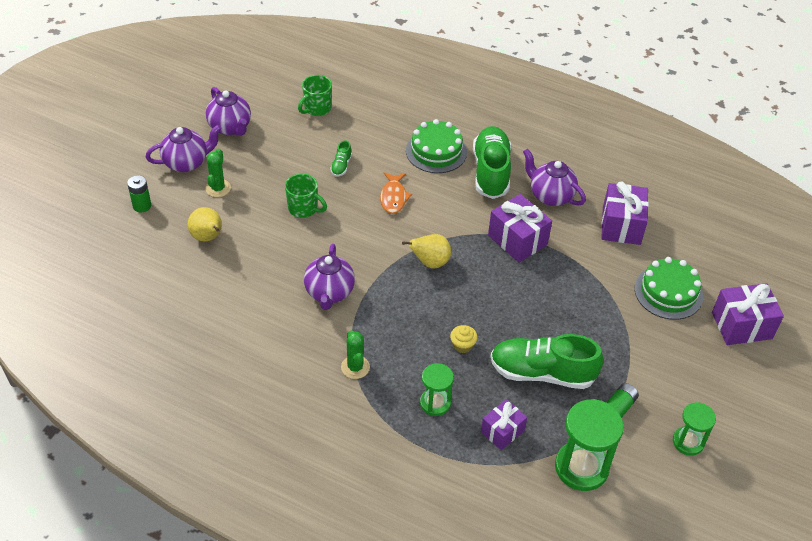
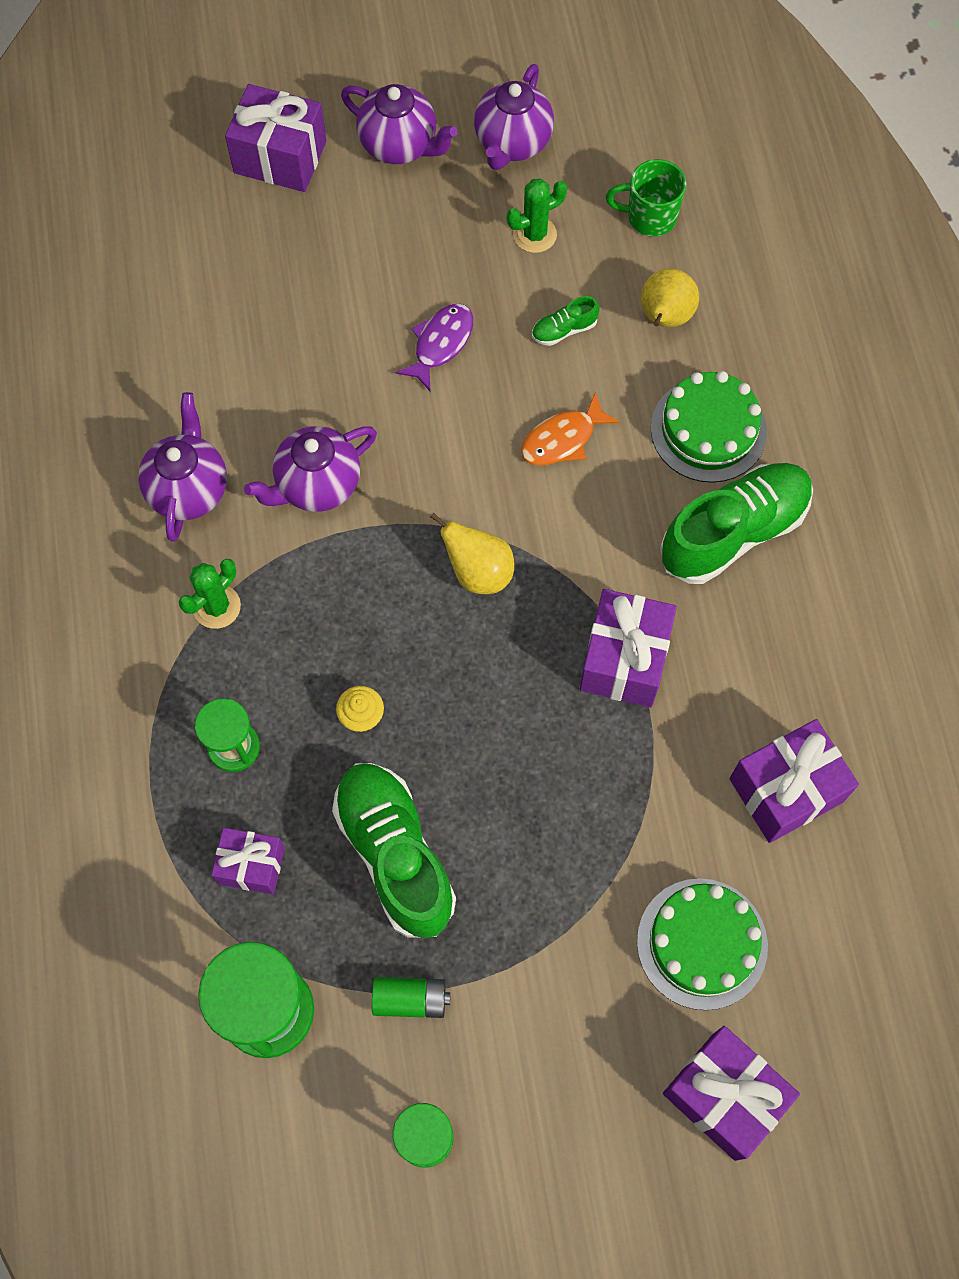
camera: 55 degrees right, 20 degrees up
(142, 206) = (280, 157): green battery -> purple gift
(208, 237) = (291, 272): yellow pear -> yellow pear (664, 318)
(218, 188) = (387, 216): green cactus -> green cactus (534, 234)
(303, 209) = (440, 344): green mug -> purple fish
(550, 196) = (759, 648): purple teapot -> purple teapot (189, 489)

